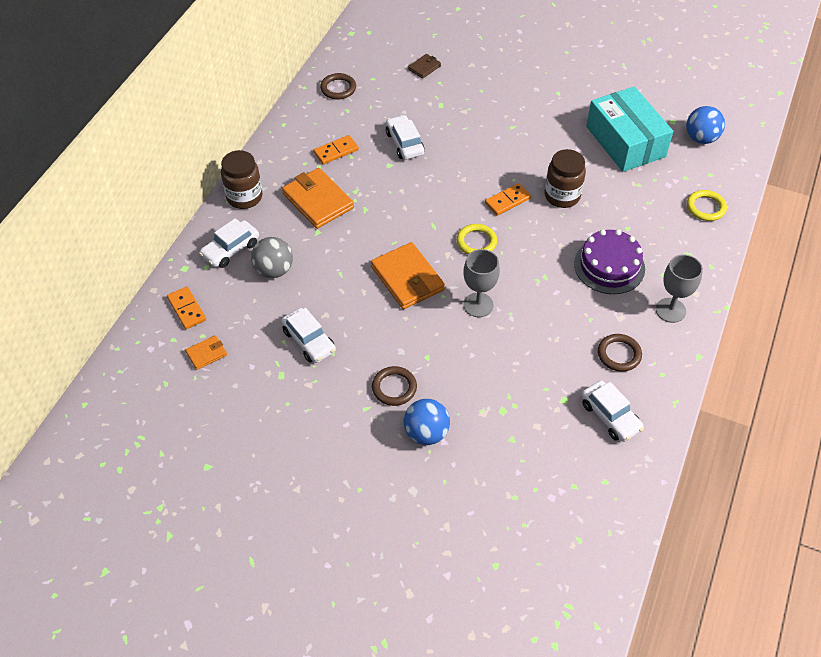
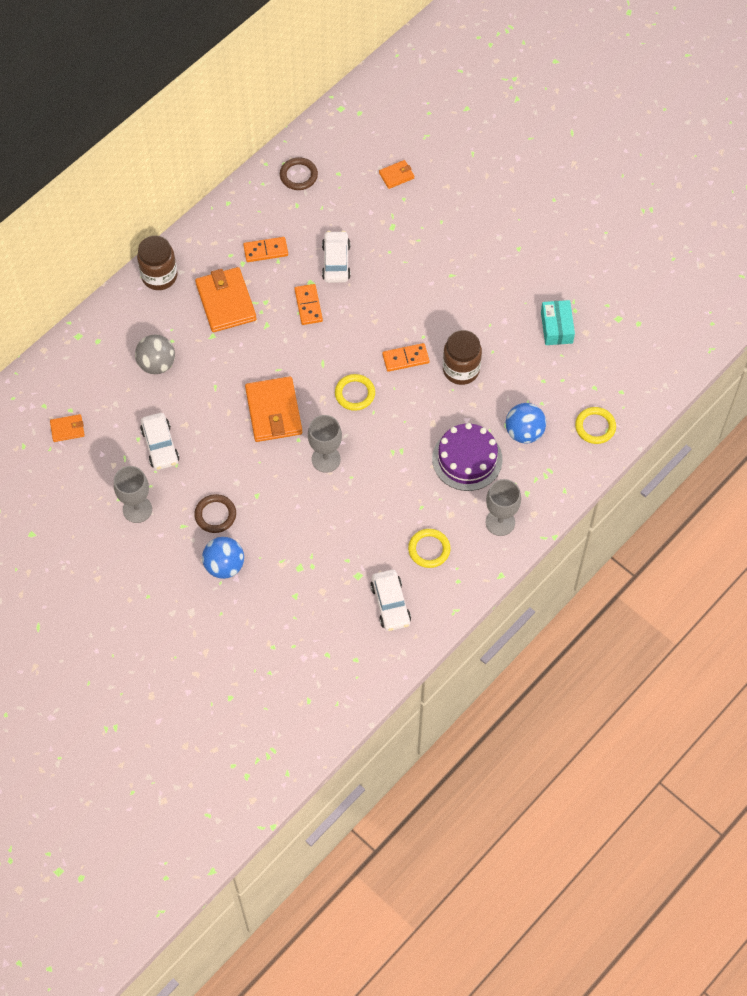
camera: 20 degrees right, 10 degrees up
(186, 309) = (65, 379): orange domino -> orange domino (308, 305)
(230, 249) = (126, 330): white car -> none
(311, 407) = (137, 509): none -> grey goblet
(424, 67) = (396, 175): brown wallet -> orange wallet
(619, 354) = (429, 549): brown ring -> yellow ring
(625, 141) = (556, 327): turquoise box -> turquoise box, size x0.52
(701, 138) = (635, 348): blue ball -> blue ball (524, 432)

